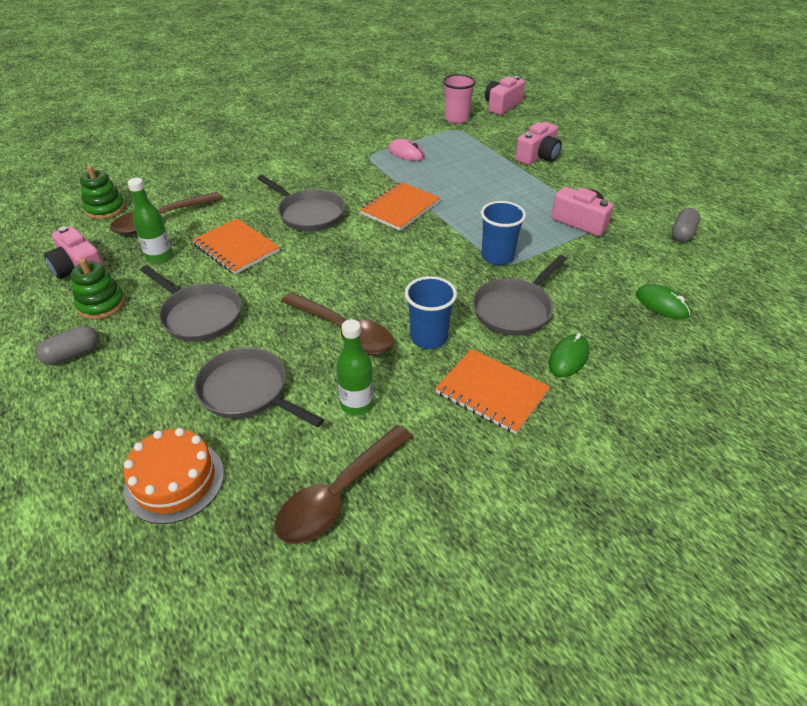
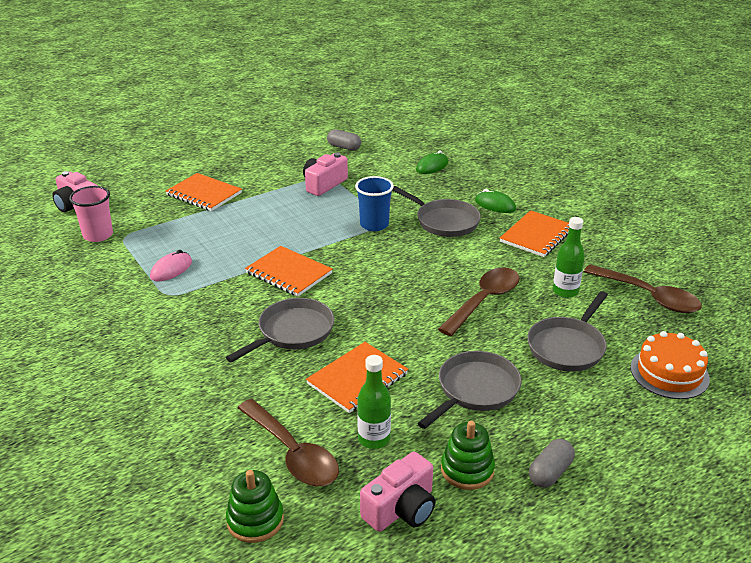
camera: 90 degrees left, 10 degrees down
(73, 354) = (550, 472): grey capsule -> grey capsule turned 75 degrees clockwise
(429, 337) = (484, 259): blue cup -> none
(538, 156) = (204, 194): pink camera -> orange notebook

